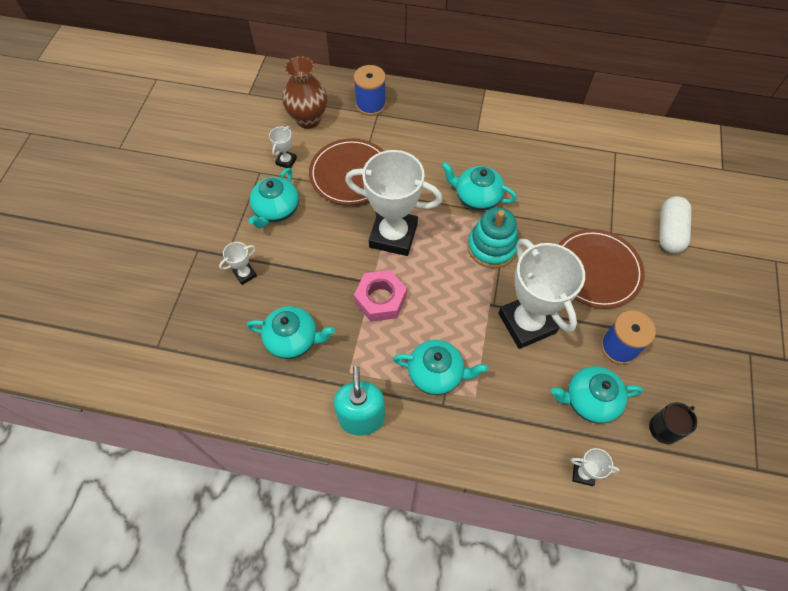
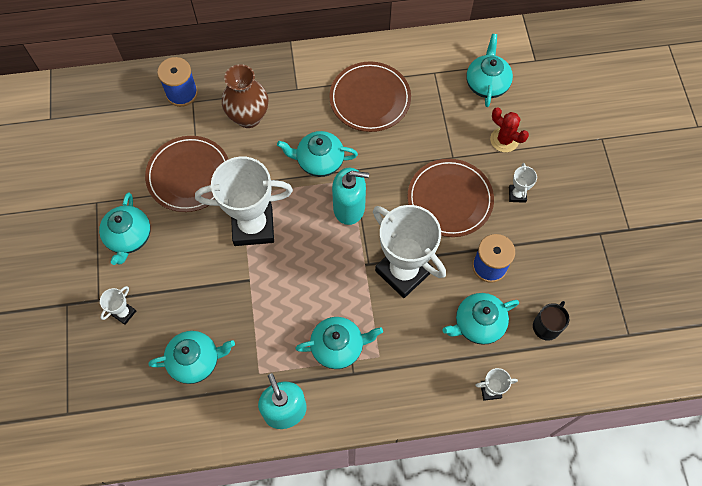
camera: 20 degrees left, 5 degrees up
(286, 161) = (119, 182): white trophy -> white trophy (517, 194)
(308, 119) = (124, 129): brown vase -> brown vase (248, 117)
(380, 299) = (263, 294): pink nut -> none
(491, 247) = (349, 208): turquoise stacking toy -> turquoise soap dispenser
(544, 157) = (370, 99): none -> brown plate
(666, 176) = (487, 83): none -> turquoise teapot
(669, 232) = (504, 140): white capsule -> red cactus

